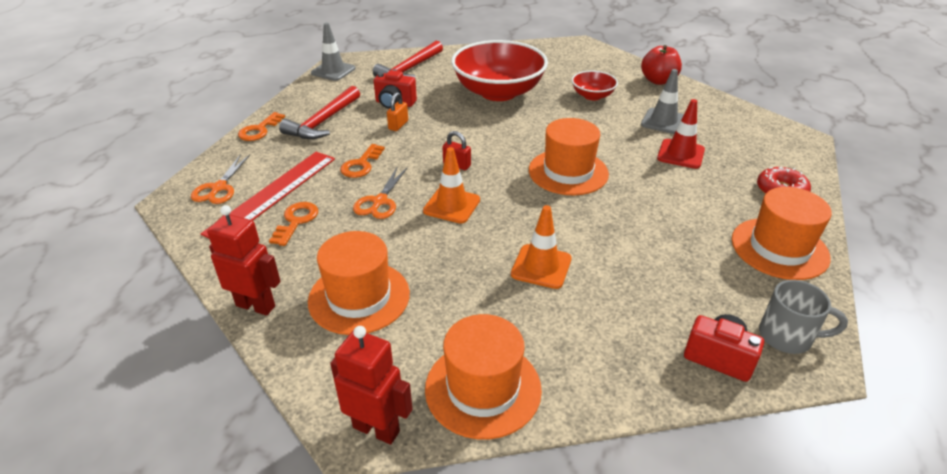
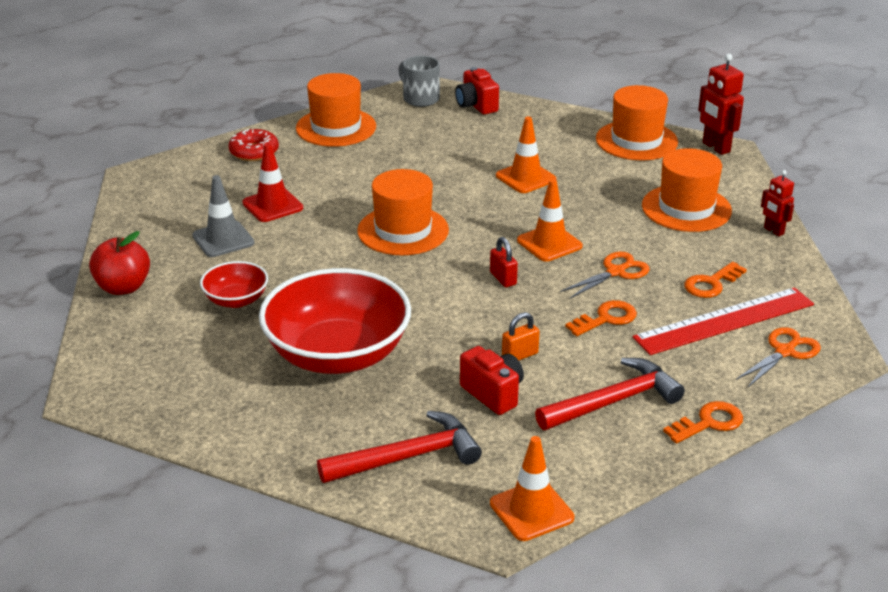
camera: 145 degrees left, 5 degrees down
(256, 305) = (773, 231): red robot -> red robot, size x0.62
(333, 71) = (531, 510): grey traffic cone -> orange traffic cone

